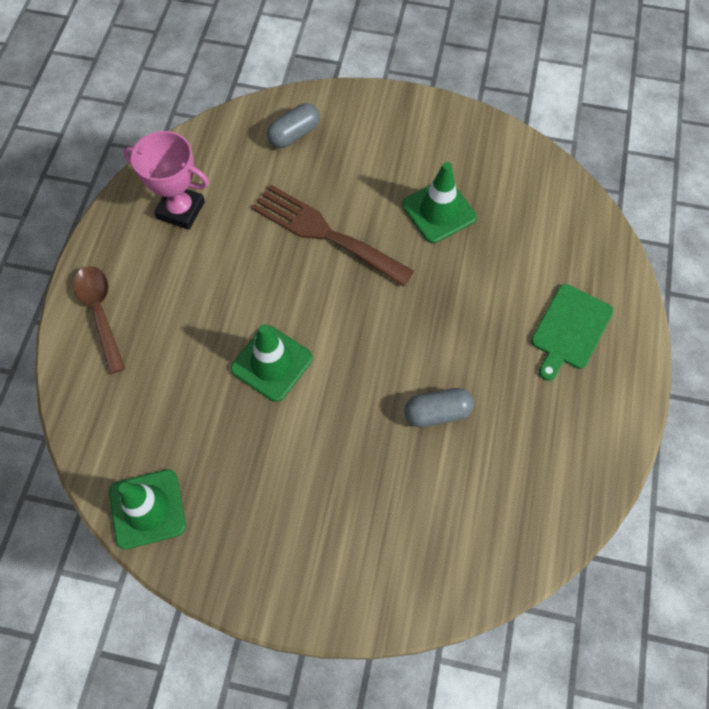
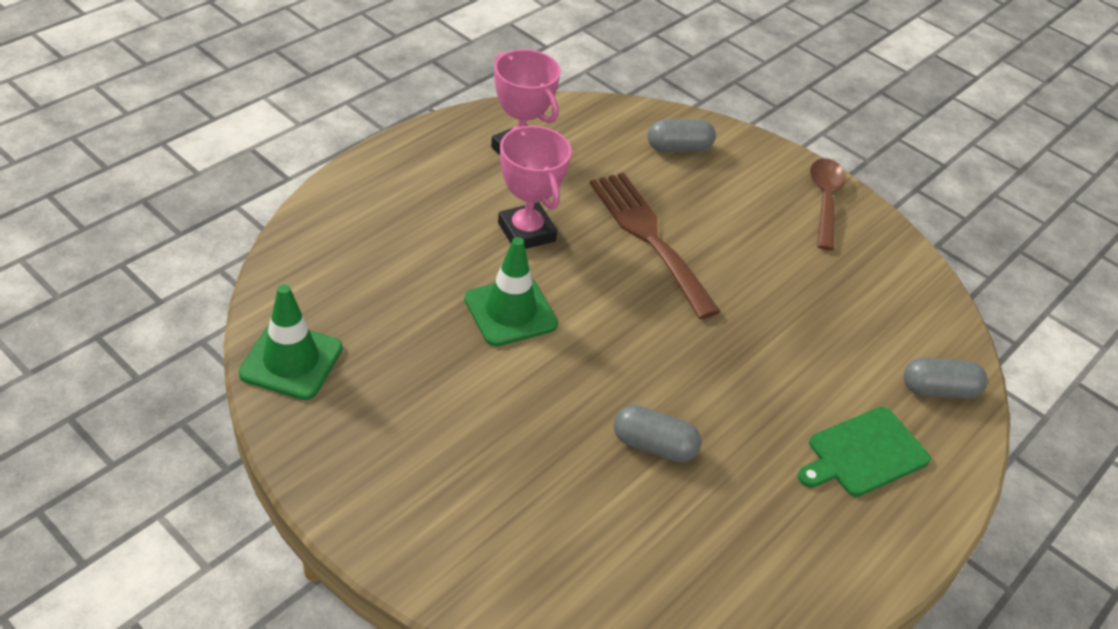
camera: 25 degrees right, 20 degrees down
(100, 313) = (378, 190): brown spoon -> brown spoon (824, 201)
(236, 284) = (526, 232): none -> pink trophy
(439, 211) = (786, 278): green traffic cone -> none
(587, 246) = (938, 390): none -> grey capsule

